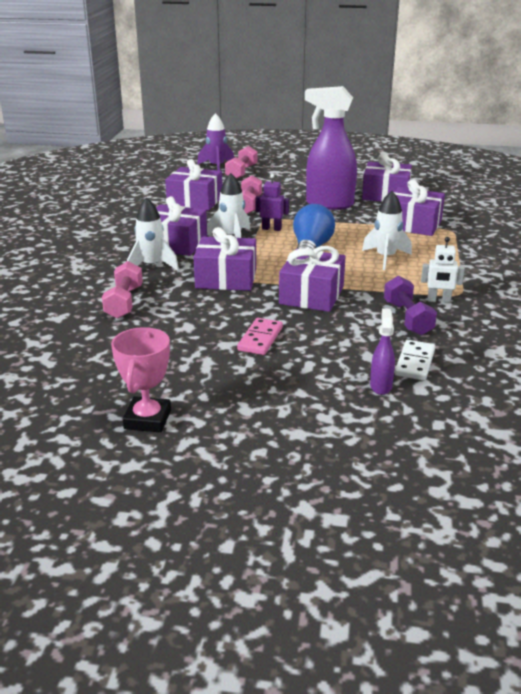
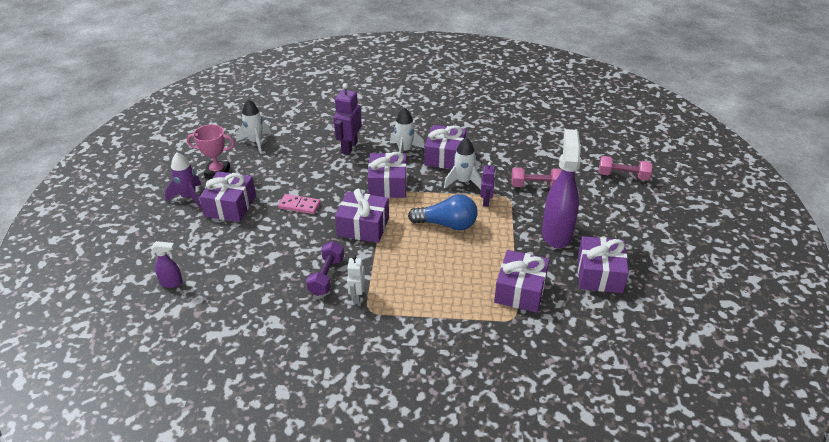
camera: 85 degrees right, 10 degrees up
(124, 302) = (349, 147): pink dumbbell -> purple robot
(195, 201) = (536, 157): purple gift -> purple gift (230, 206)
(217, 167) = (632, 160): purple rocket -> purple rocket (189, 197)
(380, 386) = (236, 259): purple spray bottle -> purple spray bottle (172, 283)
(385, 258) = (437, 268): white rocket -> white rocket (256, 142)
(407, 318) = (326, 276): purple dumbbell -> purple dumbbell turned 60 degrees counterclockwise
(414, 362) = (262, 276): white domino -> none

